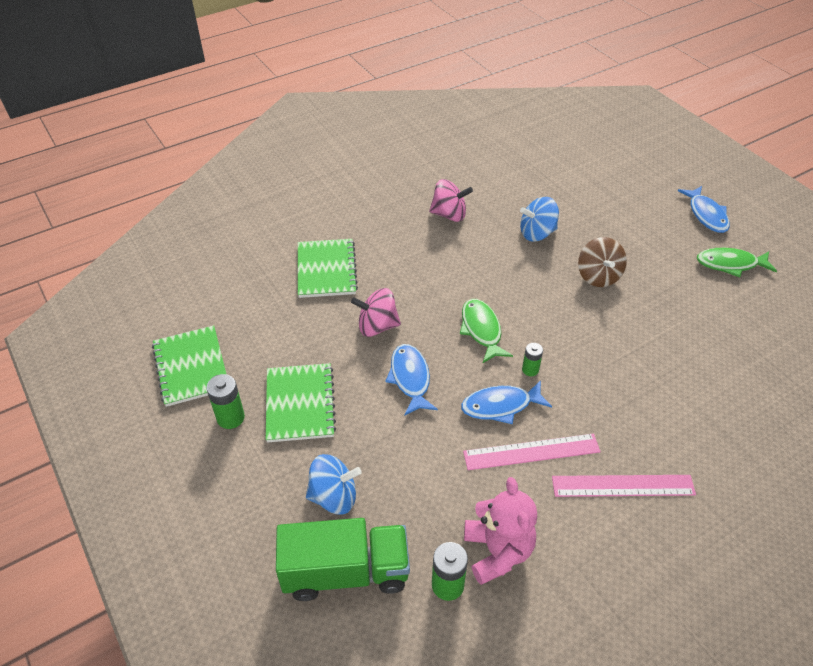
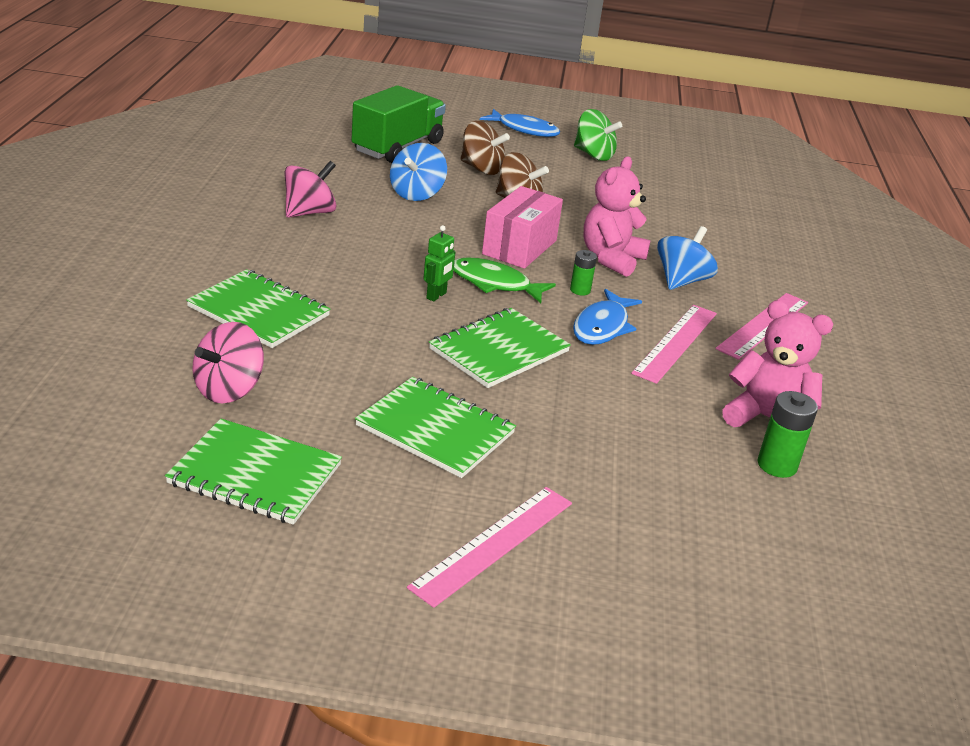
camera: 55 degrees left, 15 degrees down
(225, 491) = (493, 543): none -> pink ruler
(230, 417) = (385, 486): green battery -> none
(334, 496) = (594, 474): blue spinning top -> blue spinning top (681, 281)
(346, 572) = (699, 516): green truck -> green truck (398, 147)
(377, 326) = (397, 329): pink spinning top -> pink spinning top (229, 389)
(410, 378) = (499, 350): blue fish -> green notebook
(433, 317) = (436, 296): none -> green robot
(542, 312) = (519, 247): none -> pink box
(594, 360) = (611, 259): none -> pink teddy bear
(615, 234) = (481, 169): none -> brown spinning top
(730, 264) = (593, 155): green fish -> green spinning top

